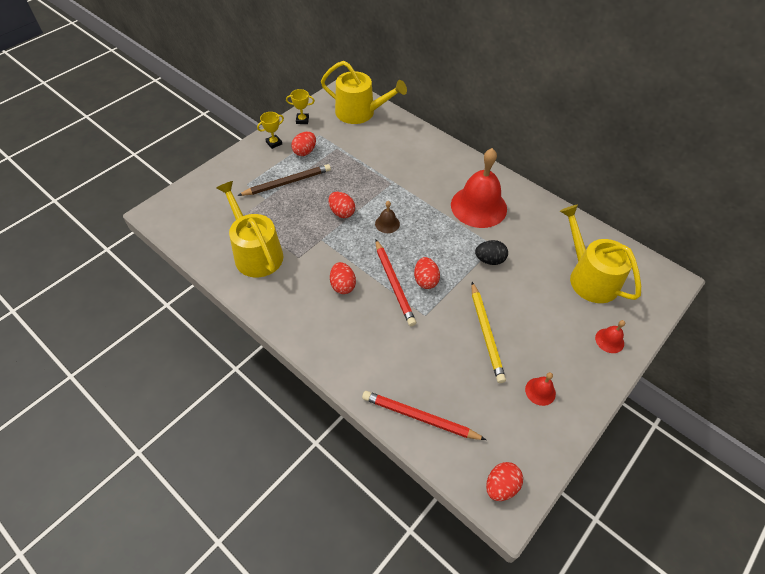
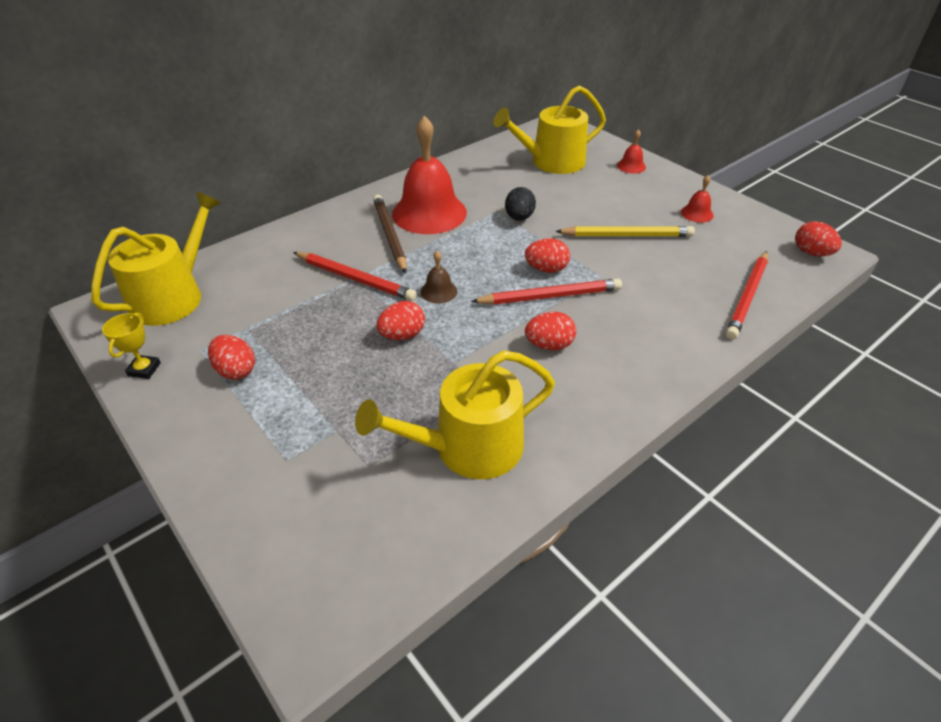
camera: 80 degrees left, 10 degrees down
(274, 143) = (186, 413): yellow trophy -> none
(287, 182) = (307, 398): brown pencil -> brown pencil (390, 235)
(391, 182) = (355, 279): none -> red pencil

